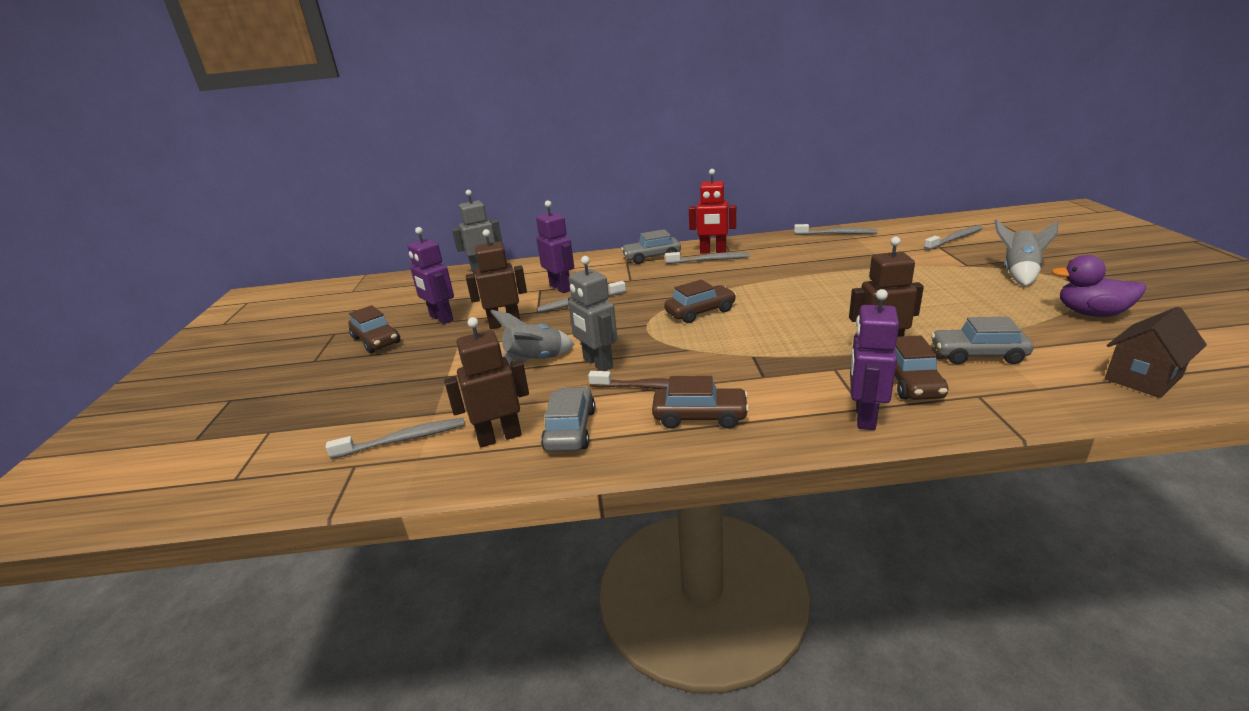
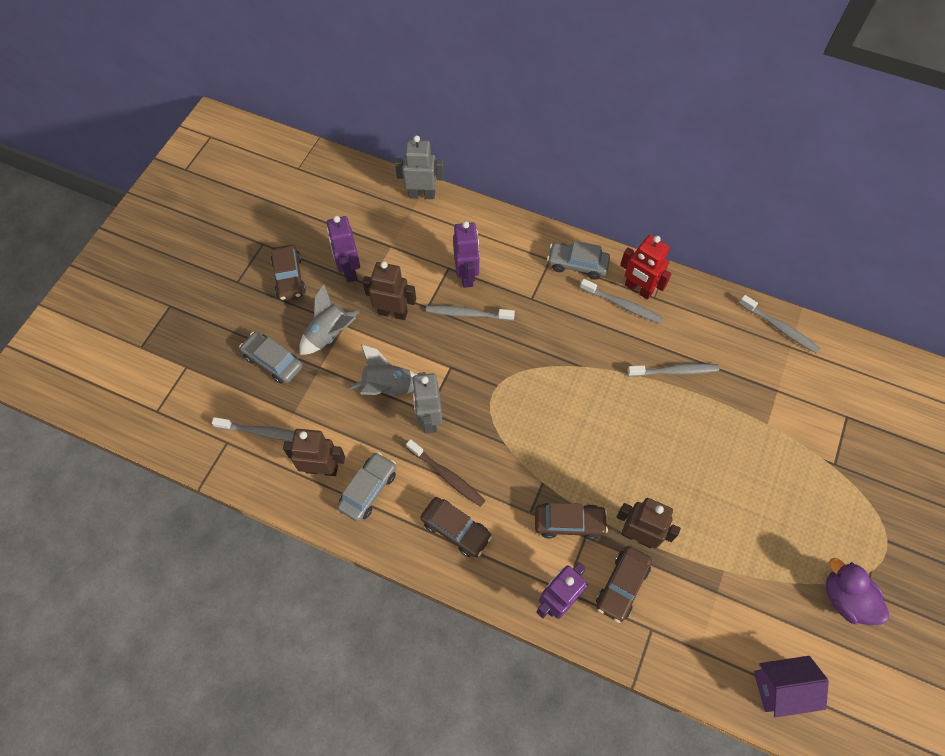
camera: 25 degrees right, 35 degrees up
(700, 312) = (550, 393): brown car -> brown car (569, 523)
(954, 239) = (876, 411): grey toothbrush -> grey toothbrush (674, 371)
(977, 355) = (700, 588): grey car -> grey car (273, 361)
(1018, 273) = (861, 507): grey rocket -> grey rocket (330, 334)
(1143, 378) = (780, 688): brown house -> purple house

